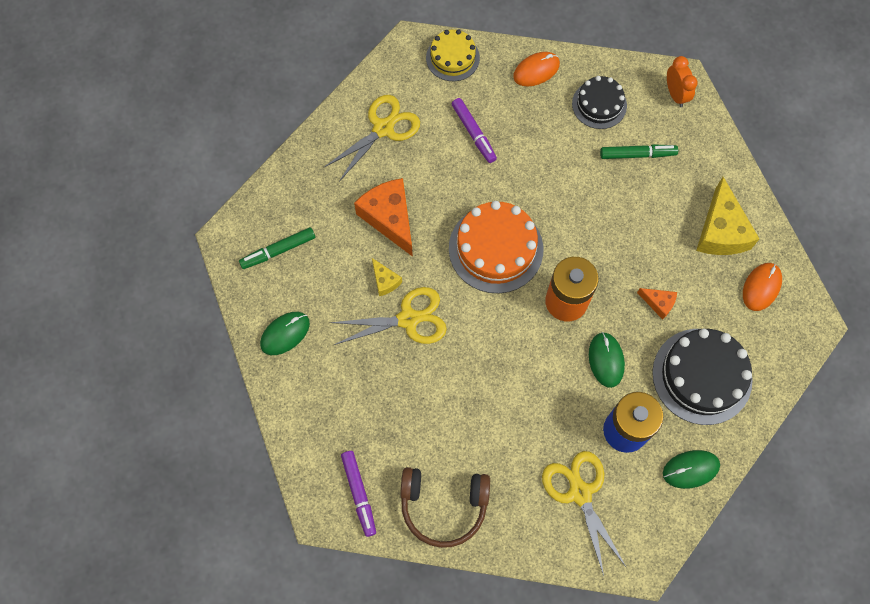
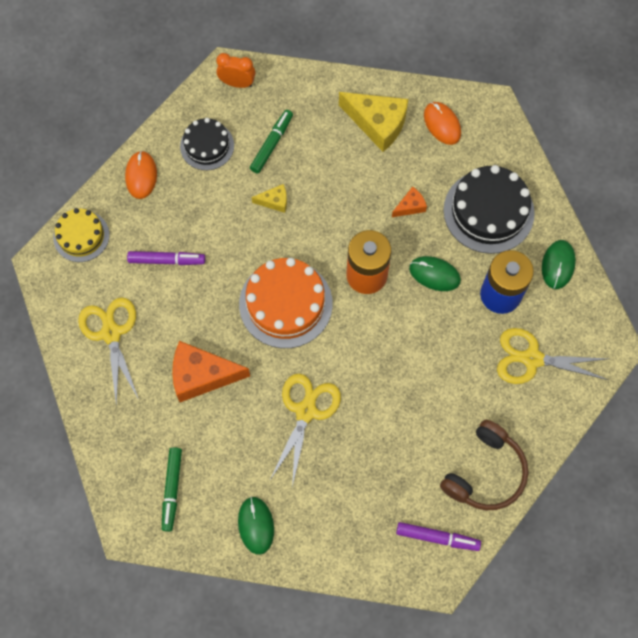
camera: 60 degrees left, 0 degrees up
(385, 281) = (258, 412): yellow cheese -> yellow cheese (274, 201)

